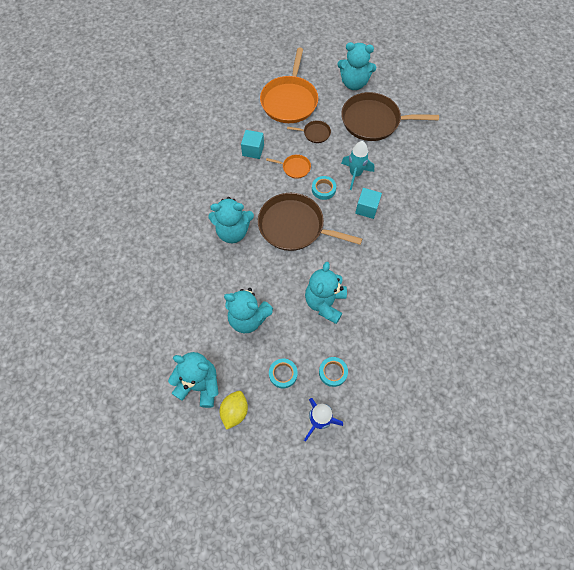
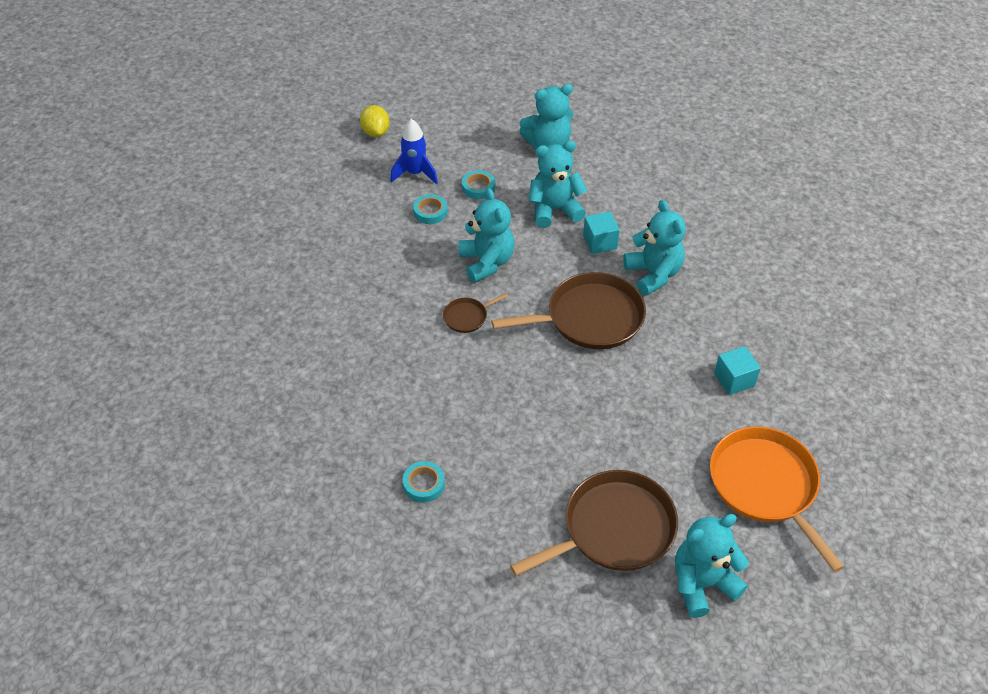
camera: 145 degrees right, 15 degrees down
(233, 232) = (653, 274): turquoise teddy bear -> turquoise teddy bear turned 105 degrees clockwise
(234, 411) = (498, 143): yellow lemon -> yellow lemon (376, 132)
(294, 168) = (658, 388): orange pan -> none
(315, 133) = (679, 454): brown pan -> brown pan (467, 317)
(323, 189) = (595, 381): turquoise tape -> turquoise tape (424, 484)
(355, 174) = (571, 426): turquoise rocket -> none
(367, 208) = (520, 388): turquoise cube -> turquoise cube (600, 242)

